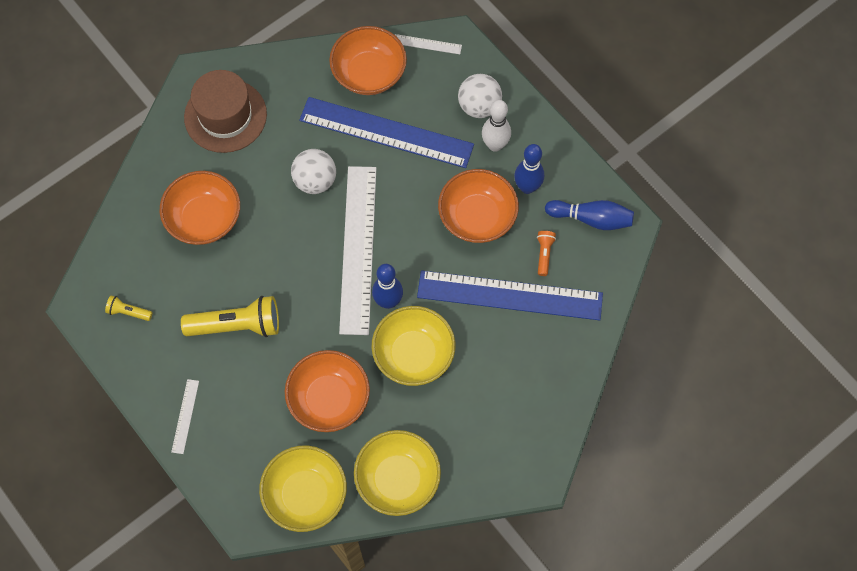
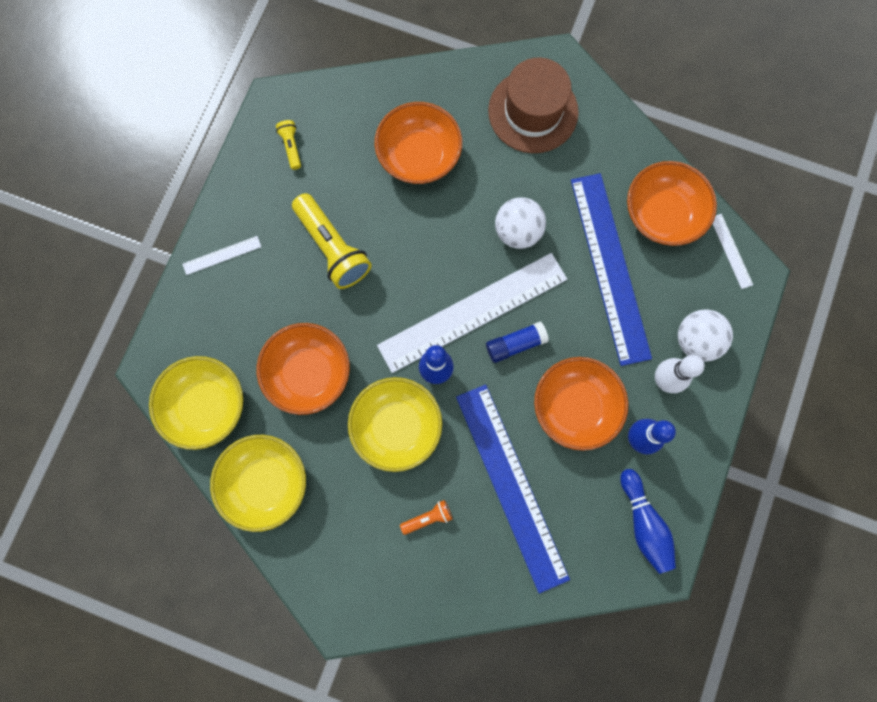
camera: 60 degrees right, 10 degrees up
(403, 232) = (515, 344): none -> blue glue stick
(544, 254) = (575, 496): orange flashlight -> orange flashlight (428, 518)

